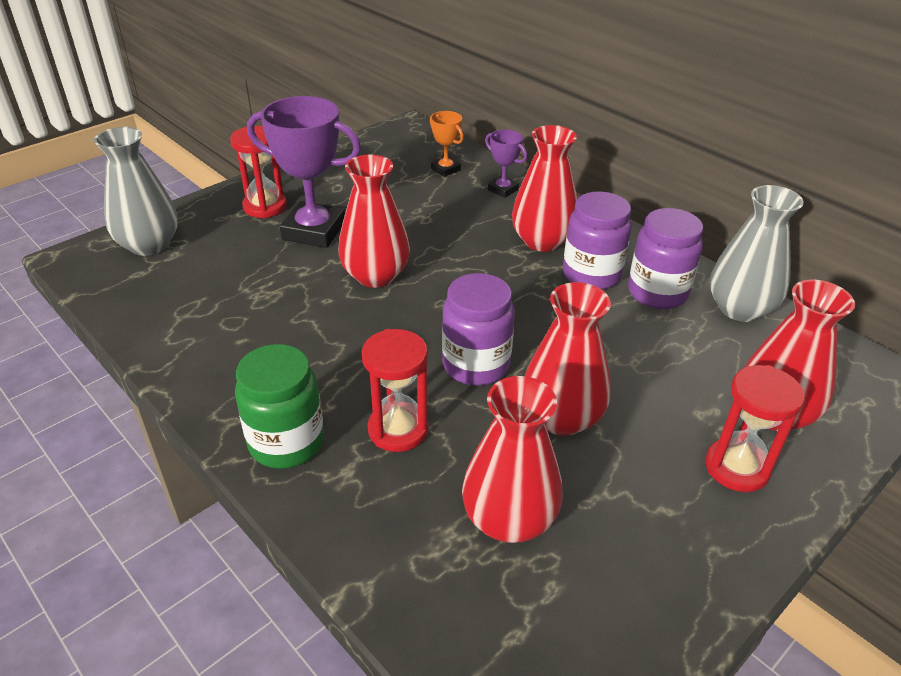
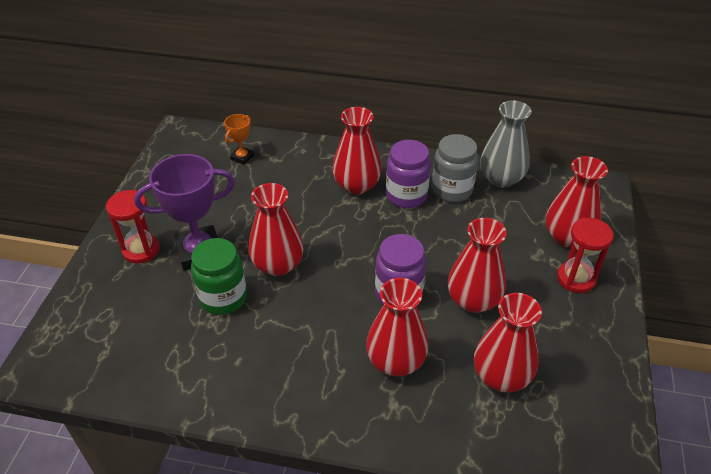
camera: 35 degrees left, 5 degrees up
(149, 245) = (84, 327): grey vase -> none
(286, 442) = (341, 410): green jar -> green jar (223, 298)
(398, 429) = (396, 361): red hourglass -> red vase
(445, 169) = (242, 157): orange trophy -> orange trophy turned 75 degrees counterclockwise
(503, 190) = (296, 156): purple trophy -> none
(657, 293) = (452, 190): purple jar -> grey jar

